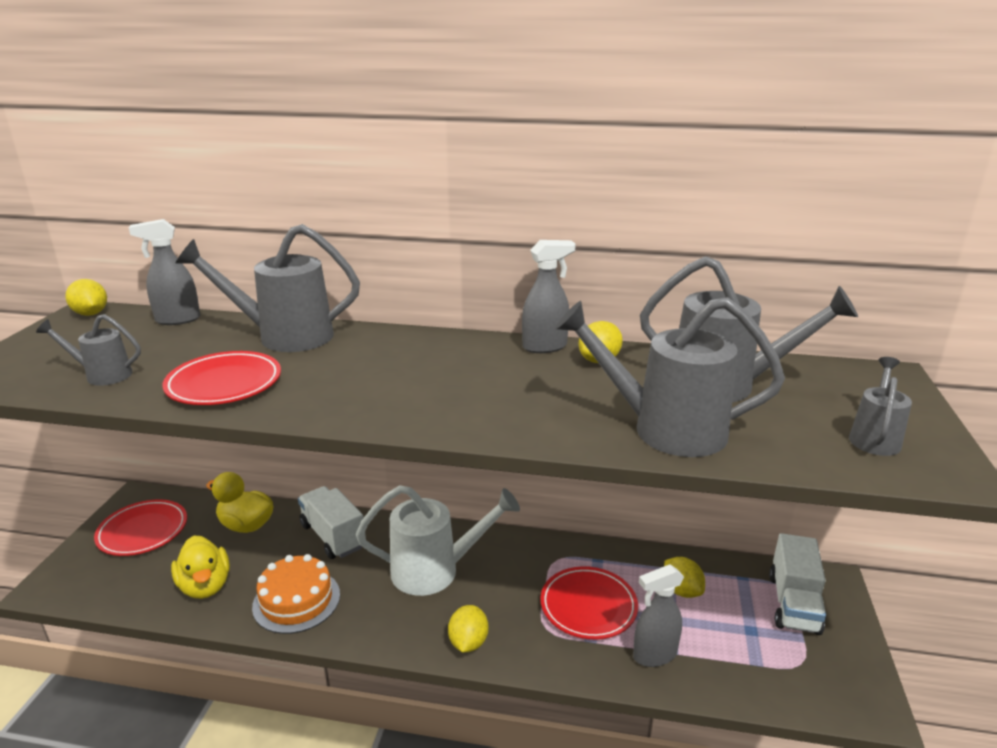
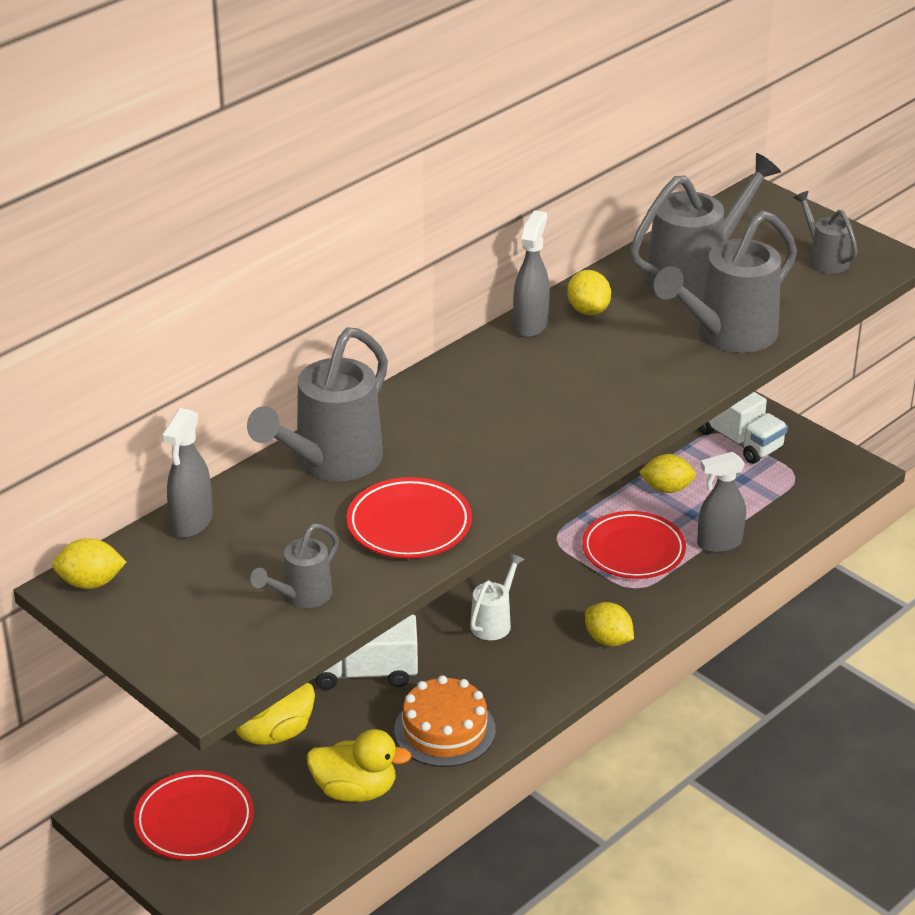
camera: 55 degrees left, 10 degrees up
(435, 571) = (494, 622): white watering can -> white watering can, size x0.52
(654, 655) = (719, 543): grey spray bottle -> grey spray bottle turned 60 degrees clockwise

